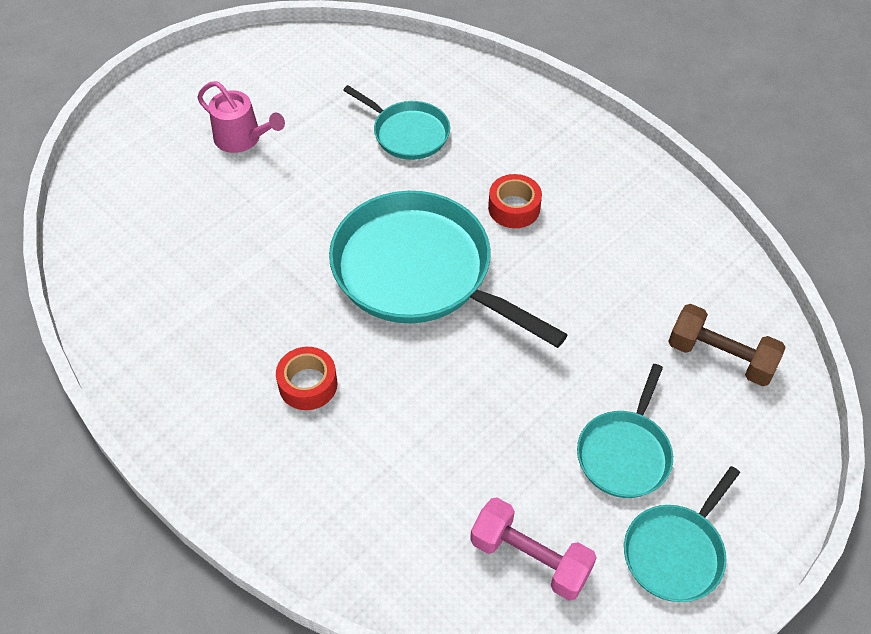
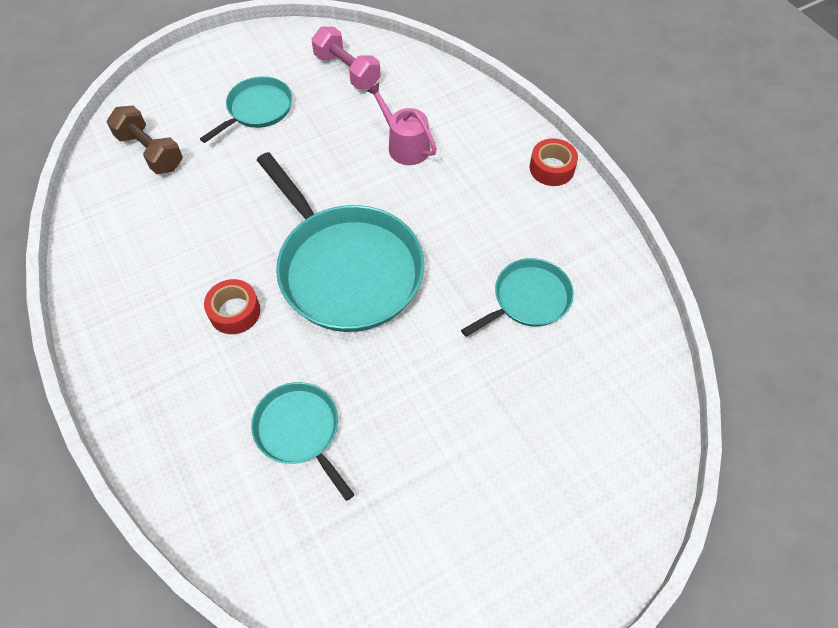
camera: 165 degrees left, 5 degrees up
(242, 138) = (484, 470): pink watering can -> pink watering can (405, 145)
(308, 384) = (462, 197): red tape -> red tape (551, 168)
(675, 552) = (259, 57): turquoise pan -> turquoise pan (528, 299)

